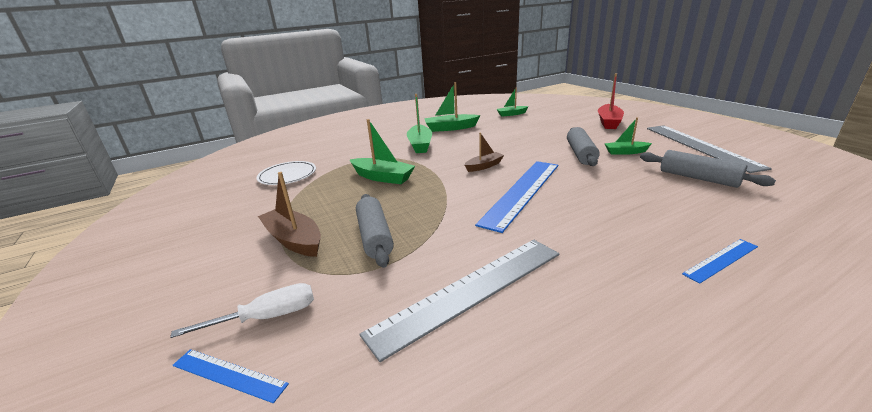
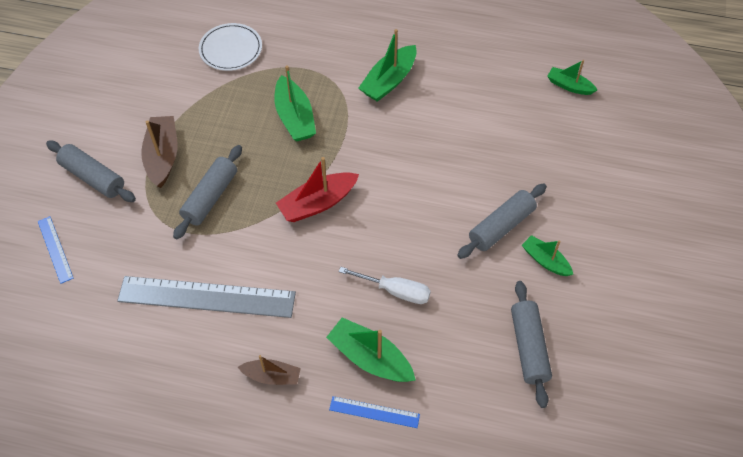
camera: 40 degrees right, 30 degrees up
(225, 289) = (93, 177): none -> grey rolling pin
(268, 317) = (97, 222): white screwdriver -> white screwdriver (396, 291)
(450, 128) = (461, 66): green boat -> green boat (370, 358)
(484, 166) = (391, 171): brown boat -> brown boat (272, 376)
(522, 192) = (366, 235): blue ruler -> none
(609, 122) = (637, 197): red boat -> red boat (317, 203)
(700, 146) = (633, 317): grey ruler -> none

